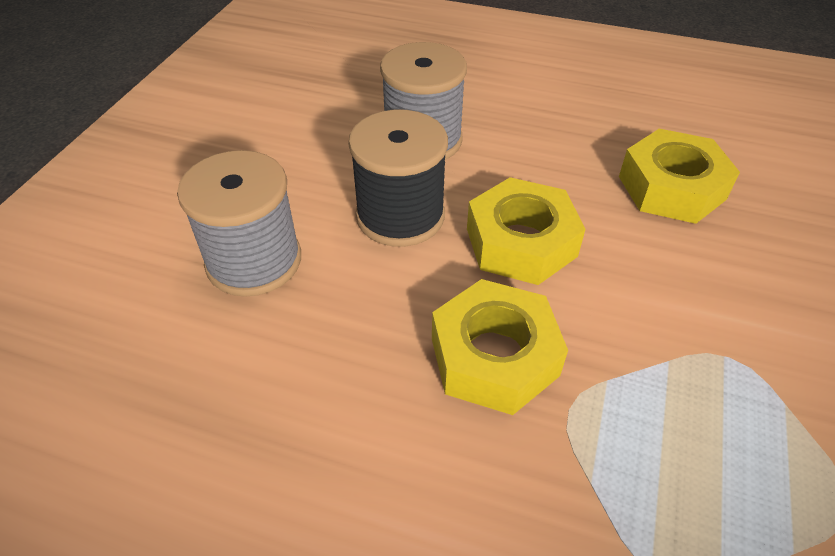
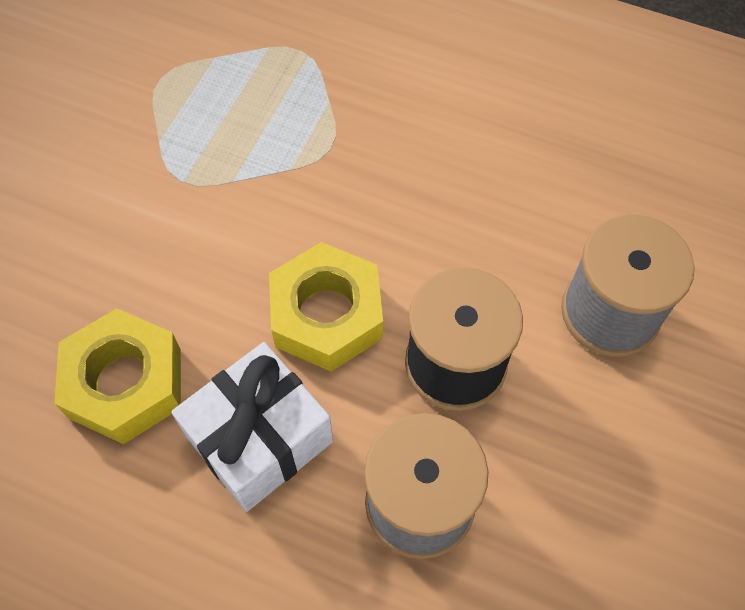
camera: 175 degrees left, 15 degrees up
(494, 356) = (380, 194): yellow nut -> none
(549, 164) = (259, 439): none -> white gift

